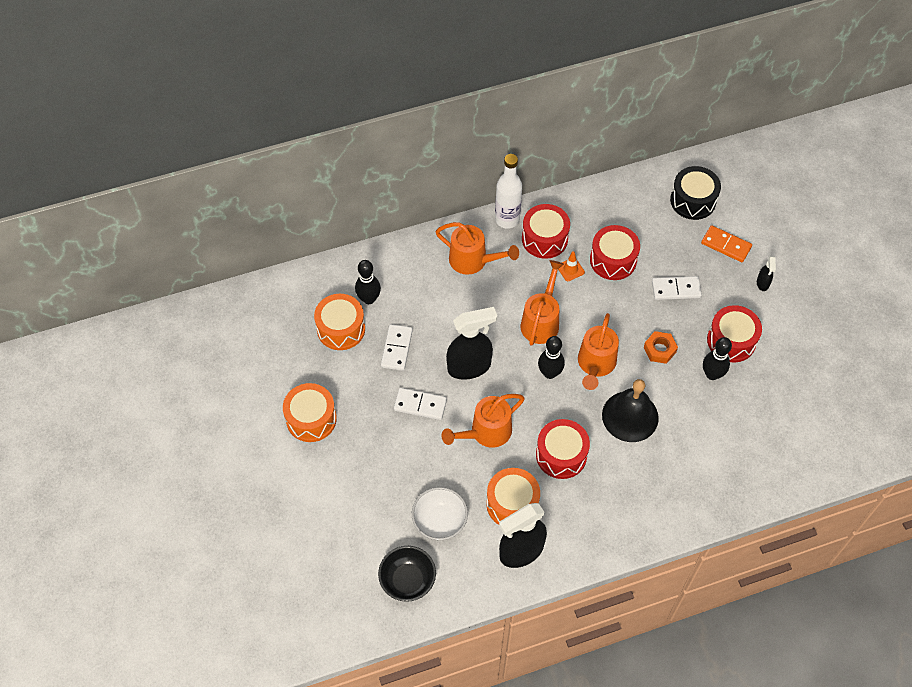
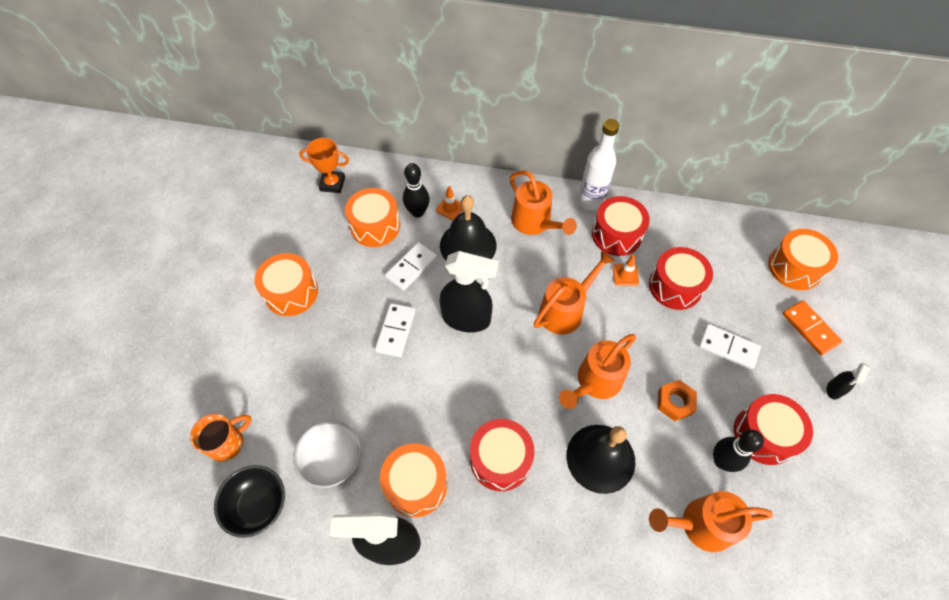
camera: 30 degrees right, 0 degrees up
(275, 310) = (332, 184): none -> orange trophy
(350, 553) = (228, 443): none -> orange mug
(394, 282) = (450, 208): none -> orange traffic cone
(420, 405) = (396, 331): white domino -> white domino turned 60 degrees clockwise
(430, 306) = (468, 245): none -> black bell
(485, 433) = (439, 392): orange watering can -> orange watering can (699, 525)
(549, 373) = (542, 366): black bowling pin -> none
(693, 201) = (794, 267): black drum -> orange drum

